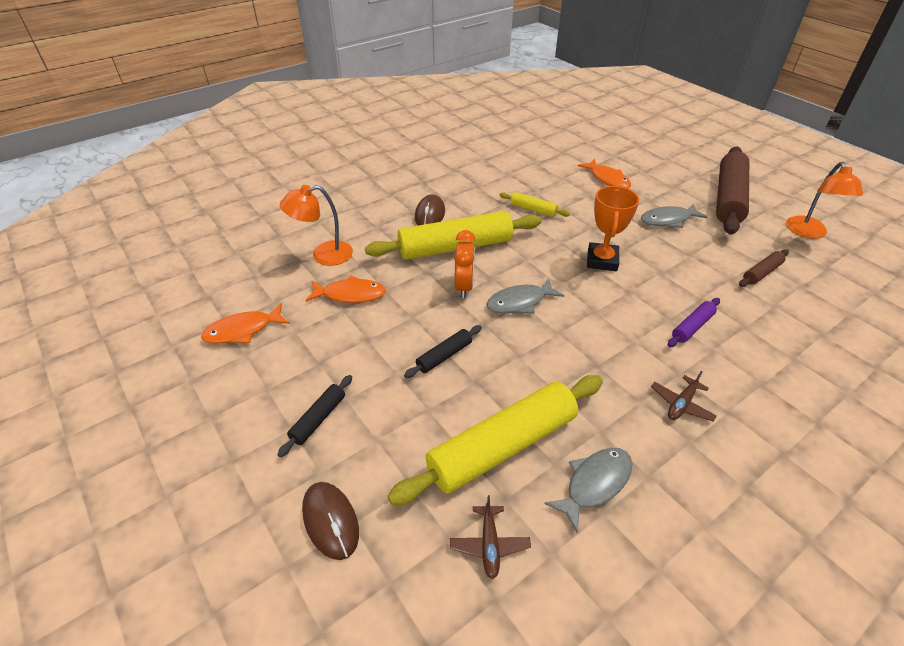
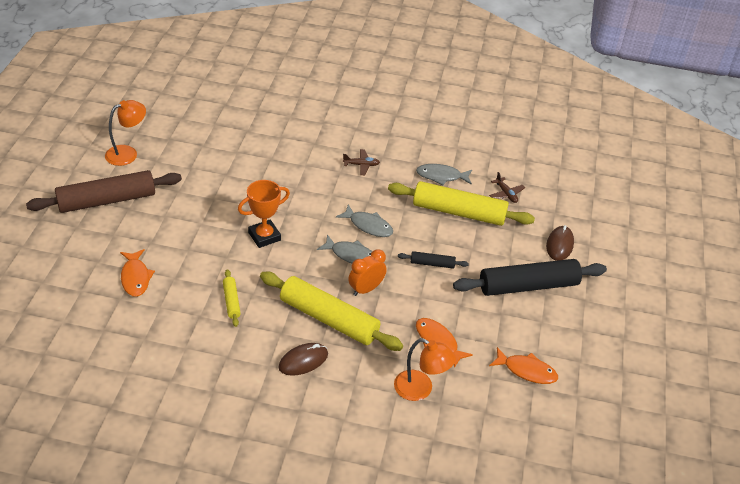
camera: 135 degrees left, 0 degrees up
(318, 419) = (528, 286): black rolling pin -> black rolling pin, size x2.21
(489, 544) = (506, 194): brown plane -> brown plane turned 105 degrees clockwise
(607, 179) = (135, 278): orange fish -> orange fish turned 150 degrees clockwise
(668, 220) = (174, 222): grey fish -> grey fish (368, 226)
(692, 327) = (293, 177): purple rolling pin -> none
(761, 273) = (204, 163): brown rolling pin -> none

